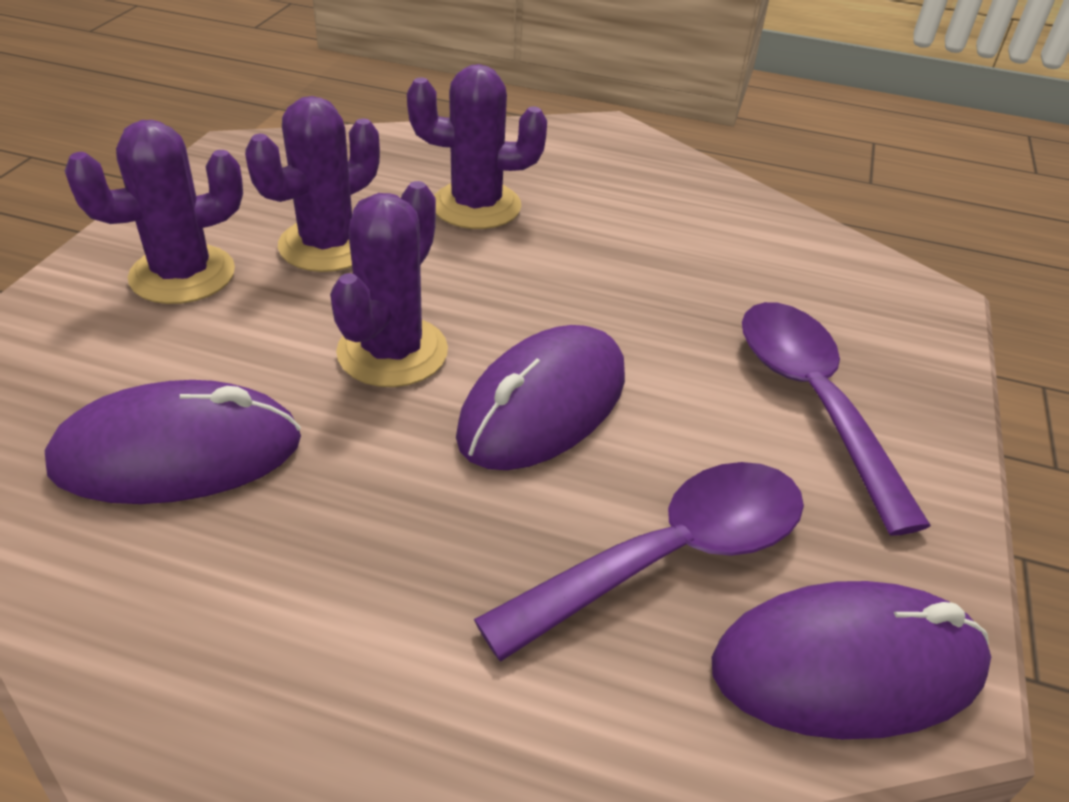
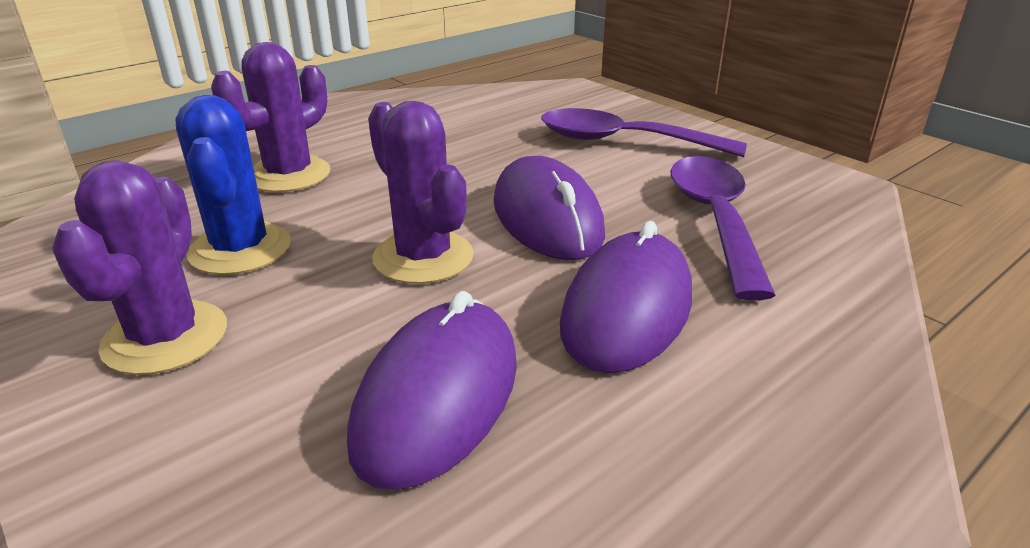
camera: 55 degrees left, 10 degrees down
(327, 245) = (240, 249): purple cactus -> blue cactus
(847, 666) = (822, 200): purple mouse -> purple mouse (627, 309)

